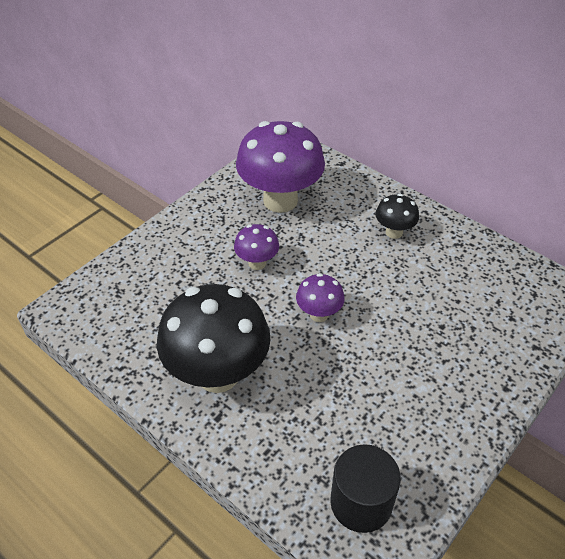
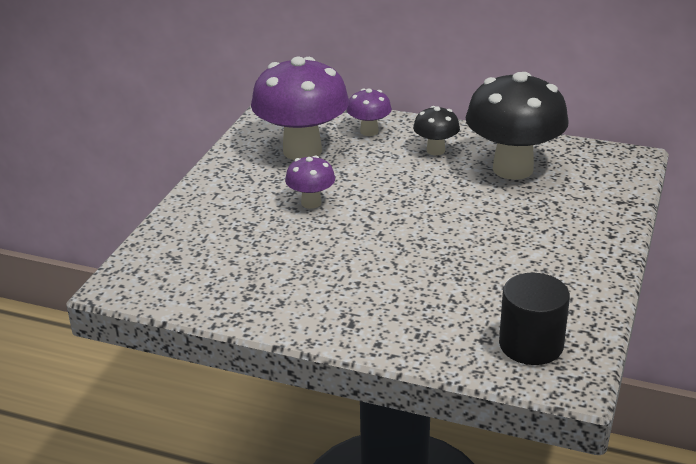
camera: 20 degrees left, 15 degrees down
(218, 374) = (329, 293): black mushroom -> black mushroom (513, 169)
(319, 314) = (401, 226): purple mushroom -> purple mushroom (369, 131)

